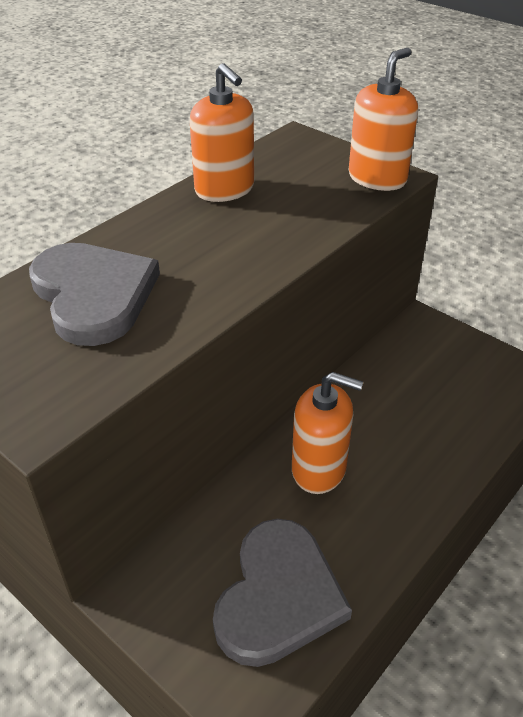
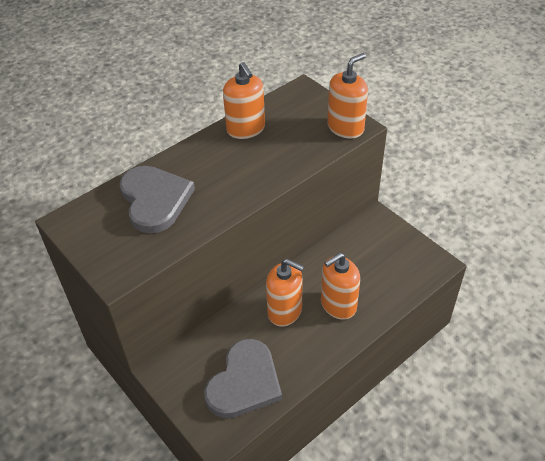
camera: 10 degrees right, 5 degrees up
(401, 450) = (338, 305): none -> orange soap dispenser

